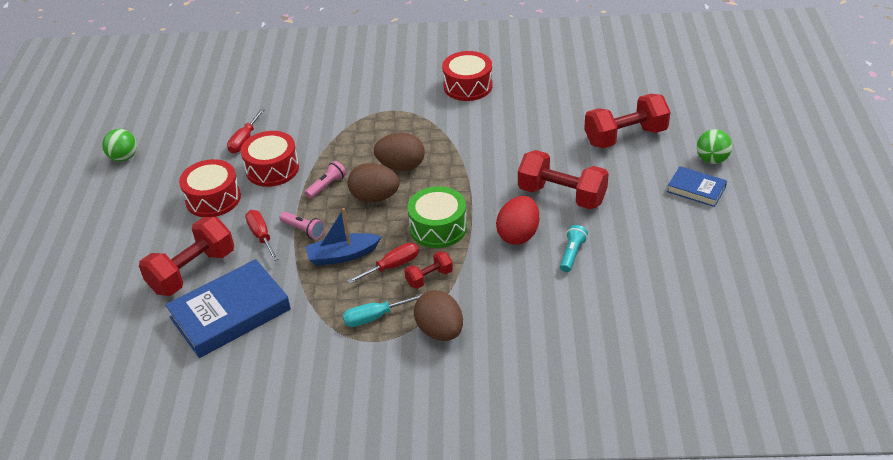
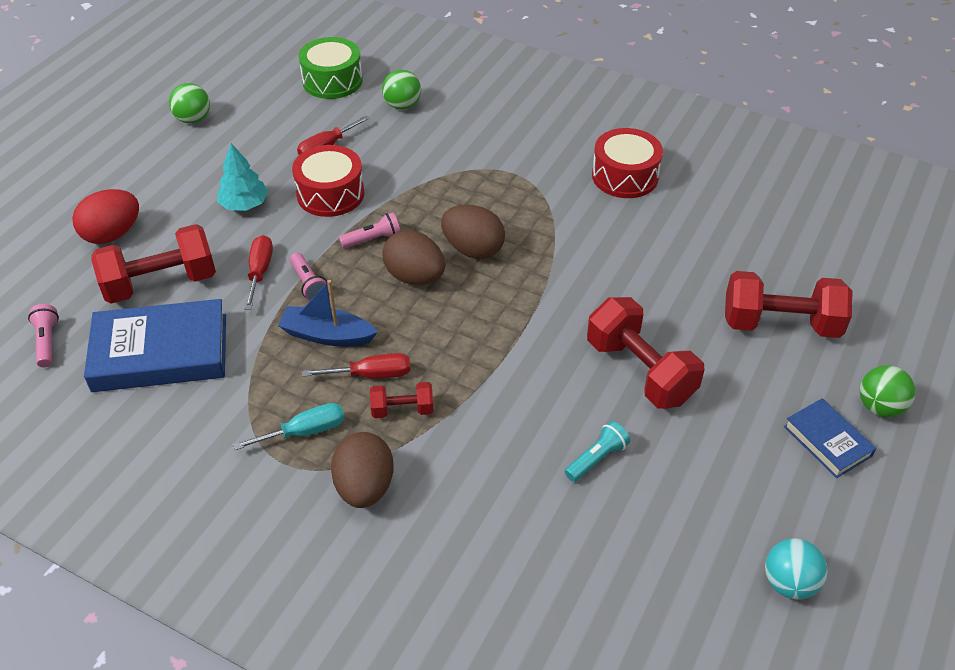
camera: 25 degrees right, 5 degrees up
(136, 342) = (47, 342): none -> pink flashlight
(213, 199) = (244, 204): red drum -> turquoise tree
(279, 94) = (402, 105): none -> green ball
(374, 317) = (305, 432): turquoise screwdriver -> turquoise screwdriver turned 150 degrees clockwise
(438, 228) = (459, 348): green drum -> green drum (332, 81)
(518, 235) = (548, 401): red egg -> red egg (112, 234)
(727, 271) = (789, 583): none -> turquoise ball

